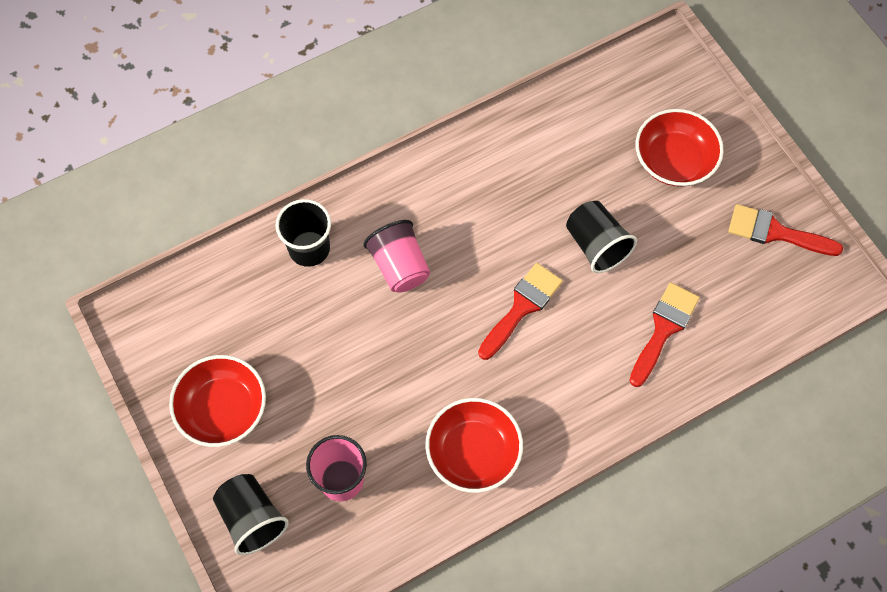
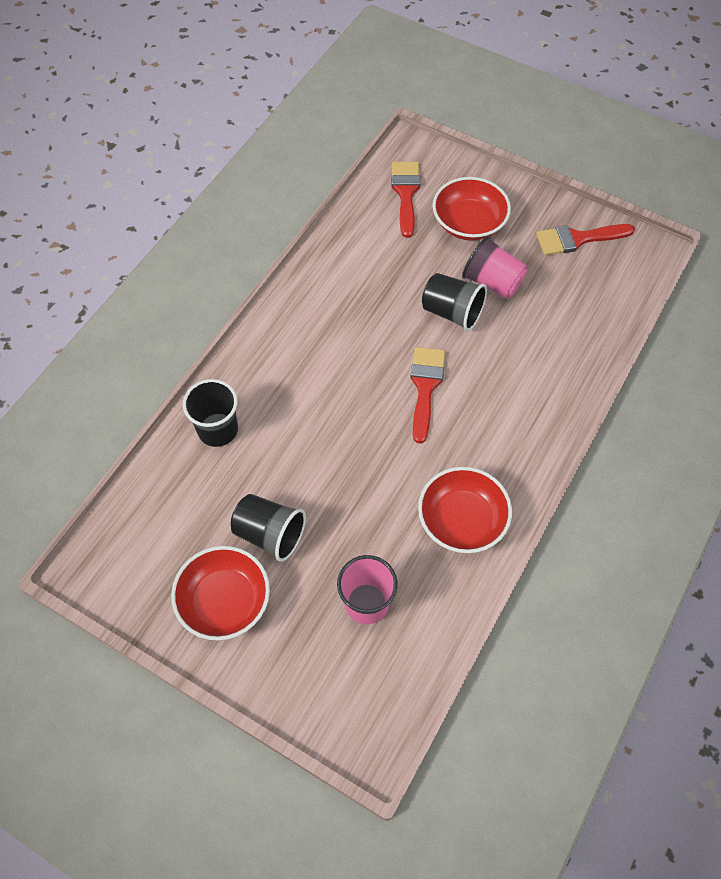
camera: 30 degrees left, 5 degrees down
(252, 518) = (310, 680): black cup -> black cup (270, 534)
(399, 266) = (304, 406): pink cup -> pink cup (492, 282)
(663, 329) = (545, 348): red brush -> red brush (405, 193)

